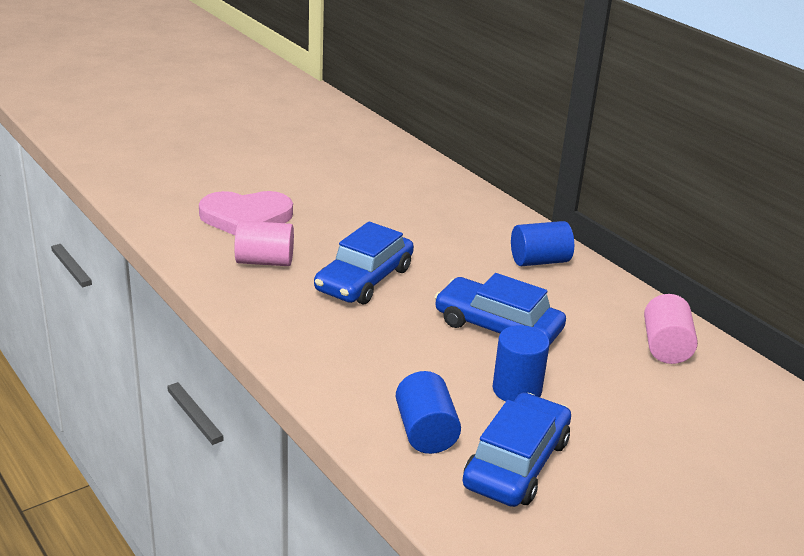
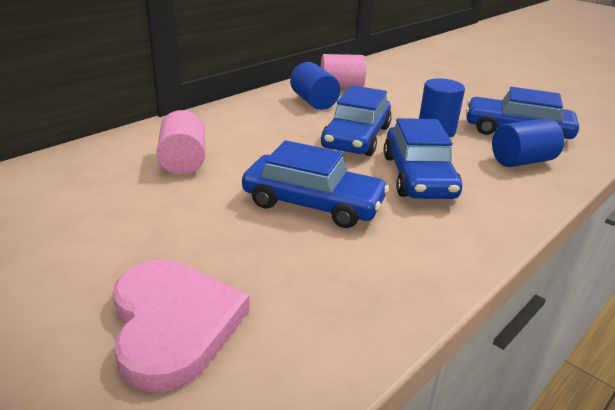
camera: 100 degrees left, 0 degrees up
(264, 261) = (305, 281): pink cylinder -> pink cylinder (183, 161)
(401, 345) = (418, 176): none -> blue car
(539, 261) = (236, 121): blue cylinder -> blue cylinder (314, 102)

